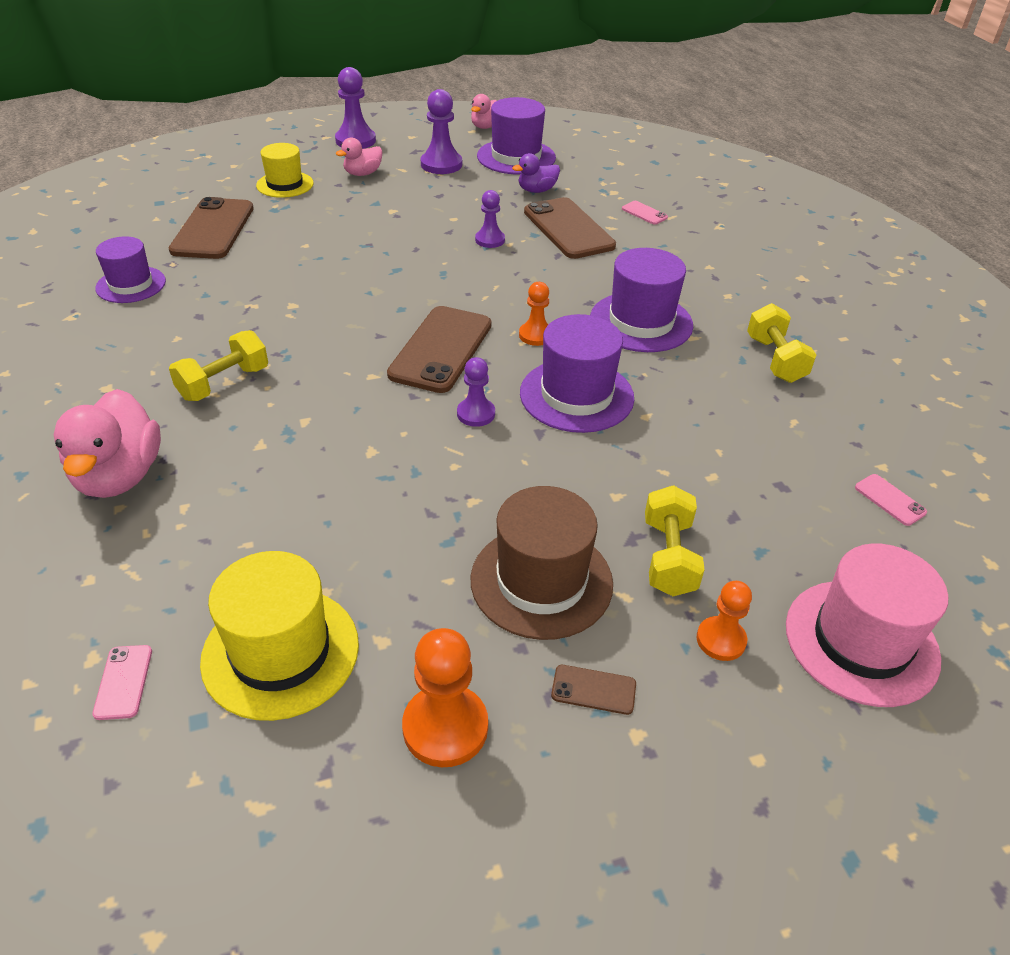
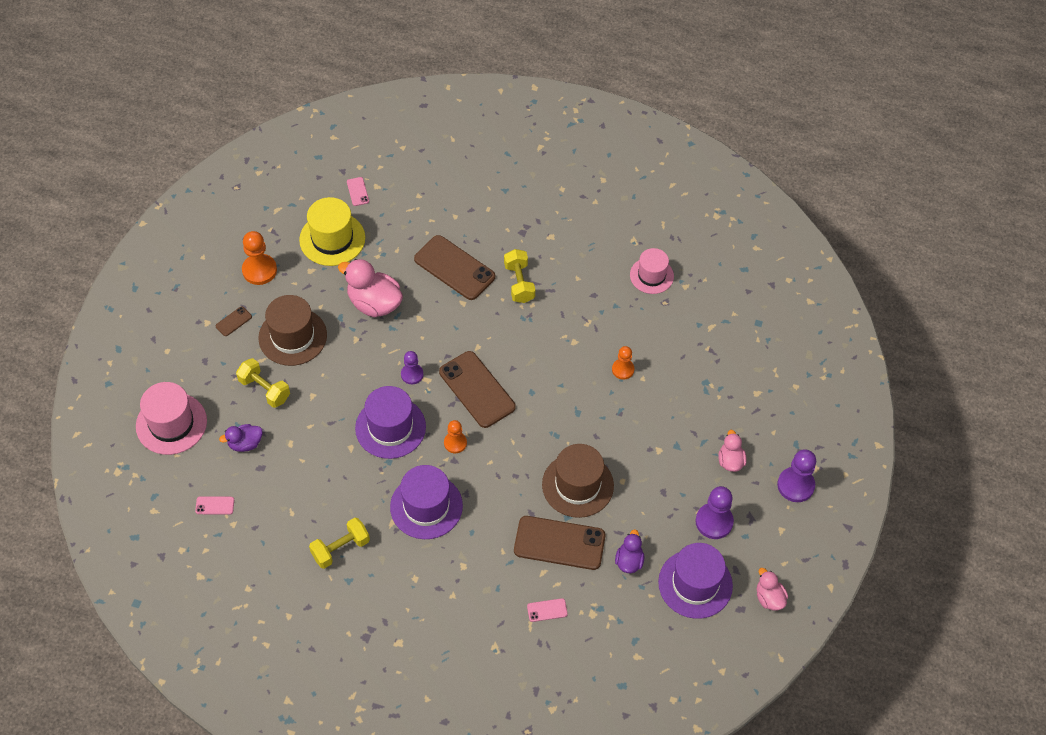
camera: 125 degrees right, 15 degrees up
(119, 476) = (476, 222): pink duck -> pink duck (374, 303)
(123, 682) = (358, 191): pink phone -> pink phone turned 45 degrees clockwise
(131, 285) = (651, 275): purple hat -> pink hat
(213, 229) = (697, 338): brown phone -> brown phone (454, 268)
(285, 184) = (742, 404): yellow hat -> none
(490, 240) = (577, 485): purple pawn -> brown hat
(721, 640) = (215, 377): orange pawn -> orange pawn (623, 369)
(773, 524) = (245, 443): none -> purple duck
(775, 359) = (340, 548): yellow dumbbell -> yellow dumbbell turned 60 degrees counterclockwise

